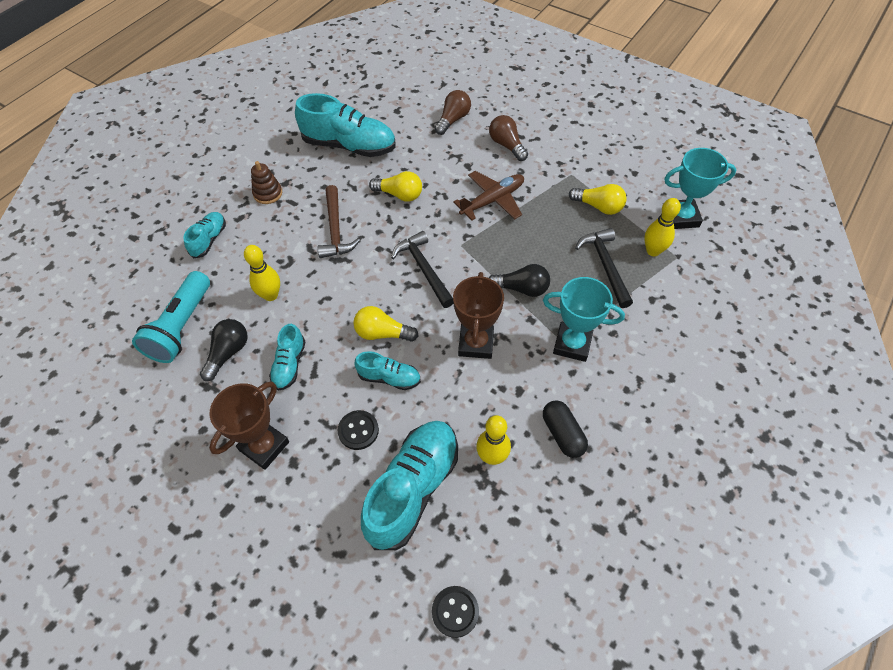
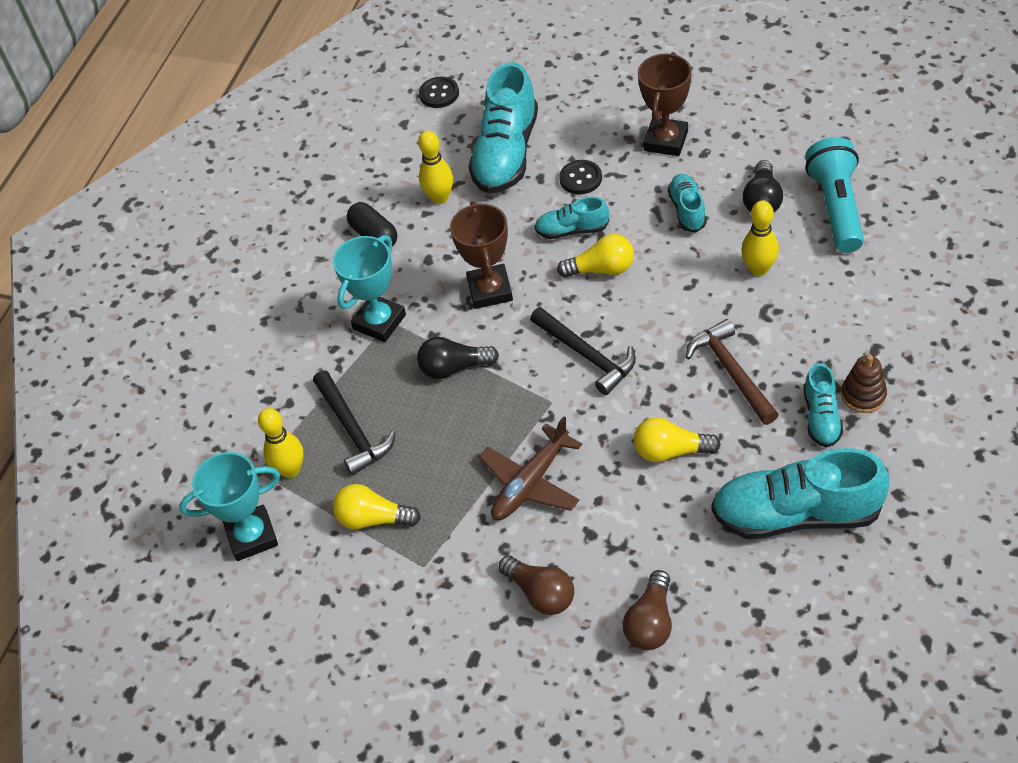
camera: 170 degrees right, 5 degrees down
(209, 240) = (890, 308): turquoise shoe -> turquoise shoe (821, 417)
(572, 344) = (379, 322): turquoise trophy -> turquoise trophy turned 60 degrees counterclockwise

